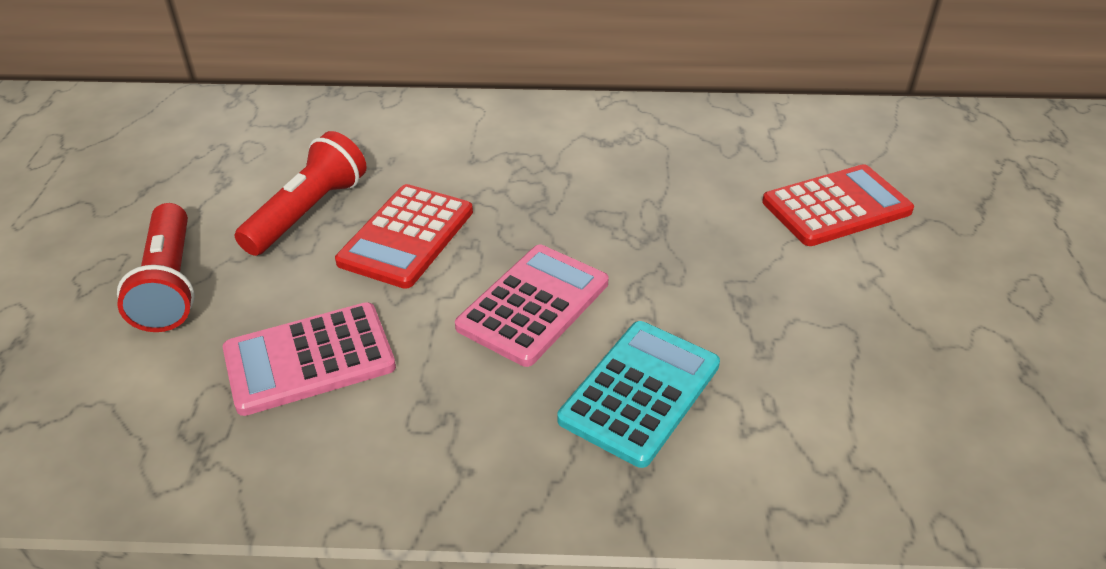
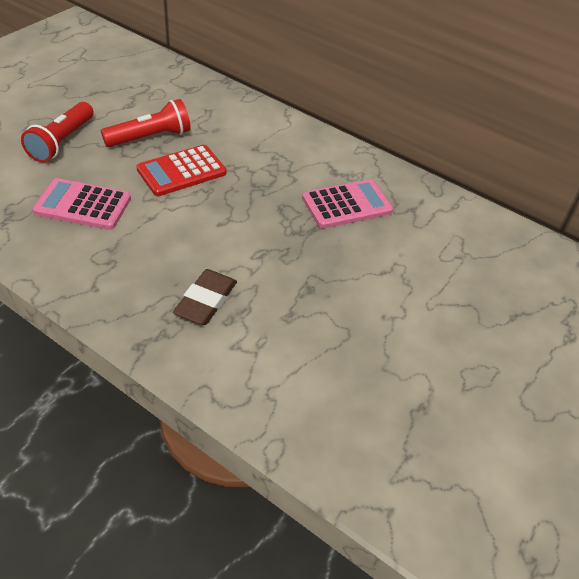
camera: 30 degrees right, 5 degrees up
(533, 305) = (203, 234): pink calculator -> pink calculator (347, 205)
(640, 392) = (206, 301): turquoise calculator -> brown eraser
(836, 207) = (422, 270): red calculator -> none

